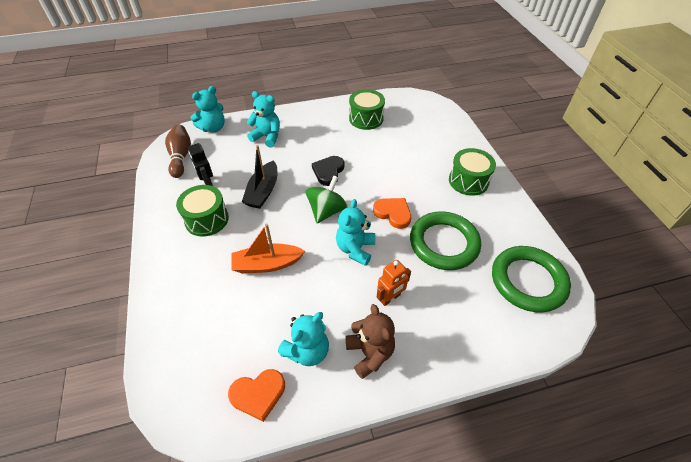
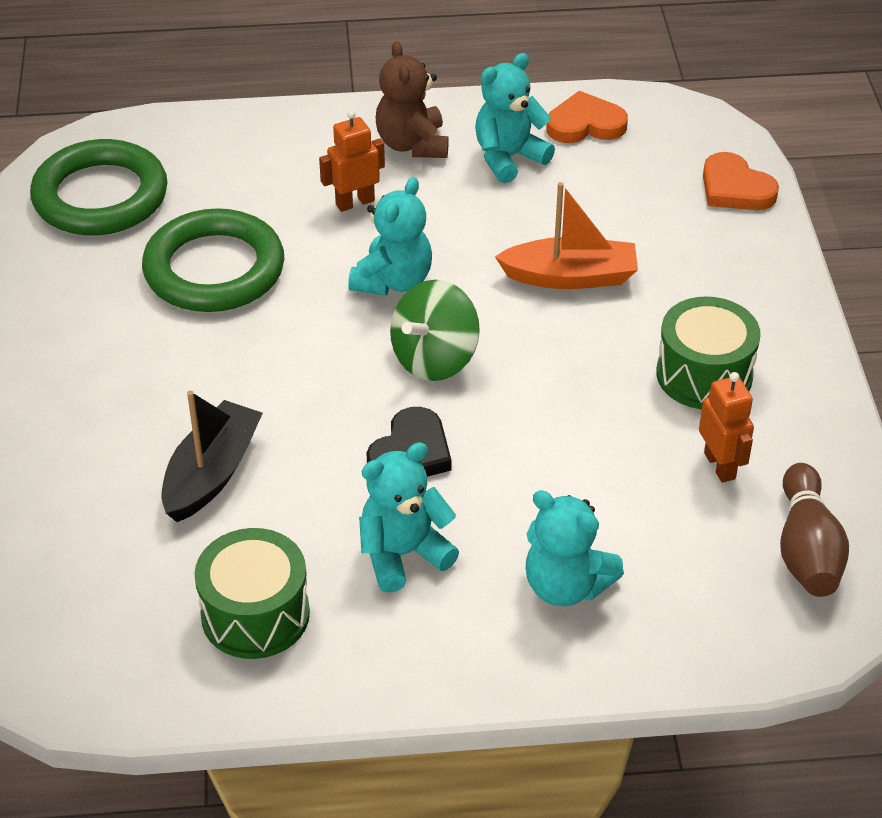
camera: 170 degrees left, 5 degrees down
(207, 182) = (720, 466): black robot -> orange robot
(213, 128) = (733, 644): turquoise teddy bear -> turquoise teddy bear (403, 554)
(263, 191) = (578, 422): black boat -> black boat (212, 473)
(393, 213) = (290, 336): orange heart -> orange heart (735, 188)
(468, 181) = (79, 385): green drum -> none

